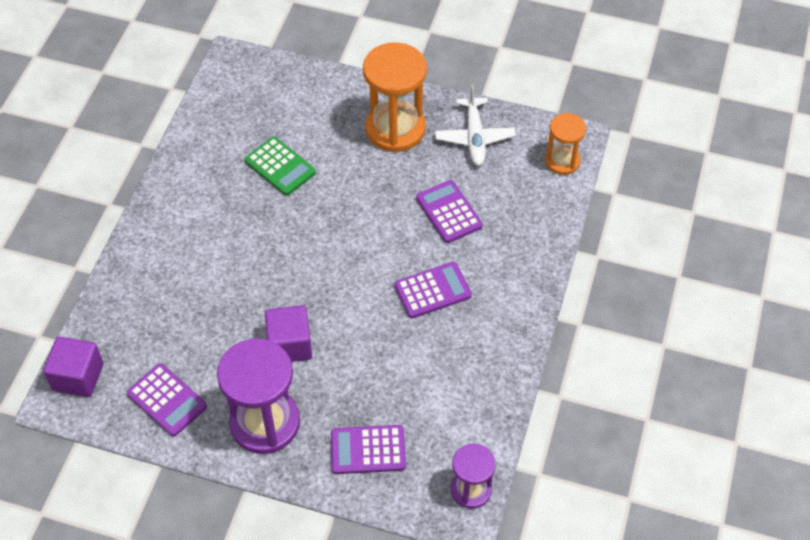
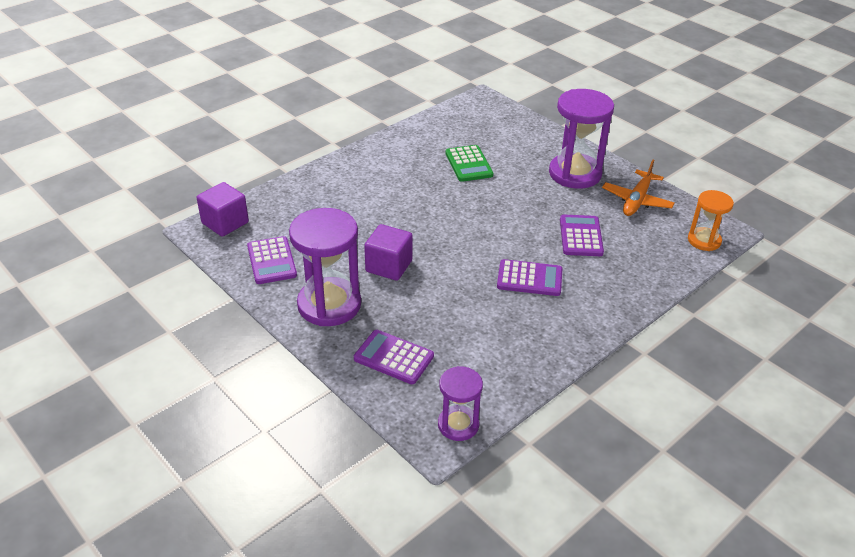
camera: 30 degrees right, 15 degrees down
(395, 129) = (575, 174): orange hourglass -> purple hourglass
(474, 137) = (637, 200): white plane -> orange plane

